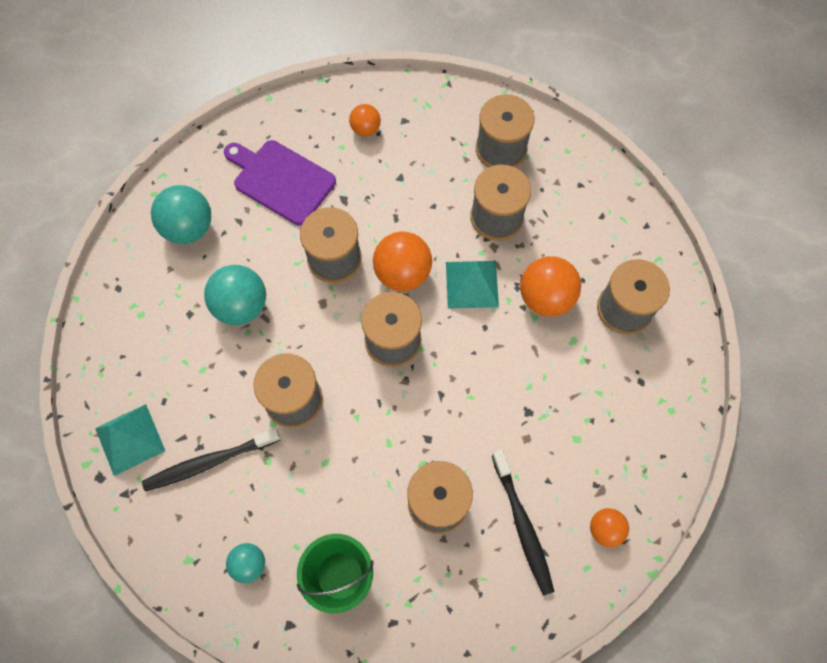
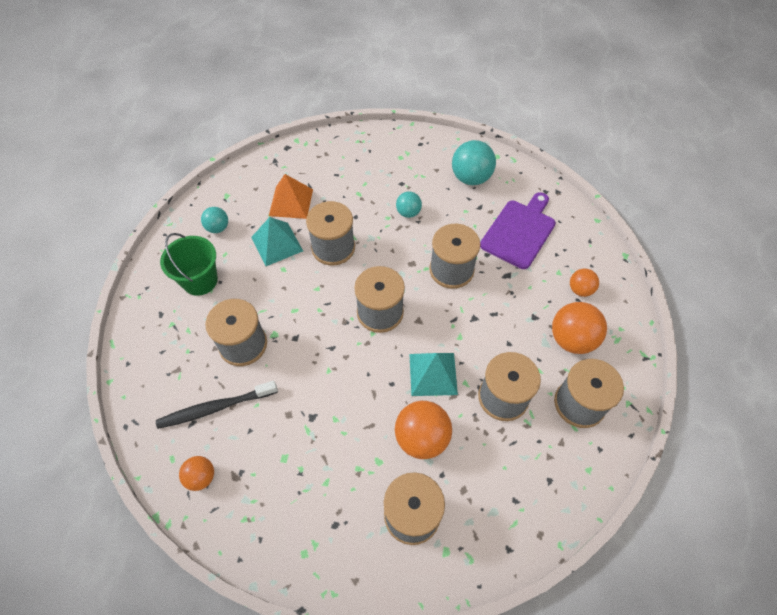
camera: 90 degrees right, 10 degrees down
(130, 439) = (311, 159): turquoise pyramid -> turquoise pyramid (277, 244)
(210, 462) = (291, 202): black toothbrush -> orange pyramid
(241, 306) = (408, 212): turquoise ball -> turquoise ball, size x0.58
(402, 273) = (440, 319): orange ball -> orange ball (571, 339)

